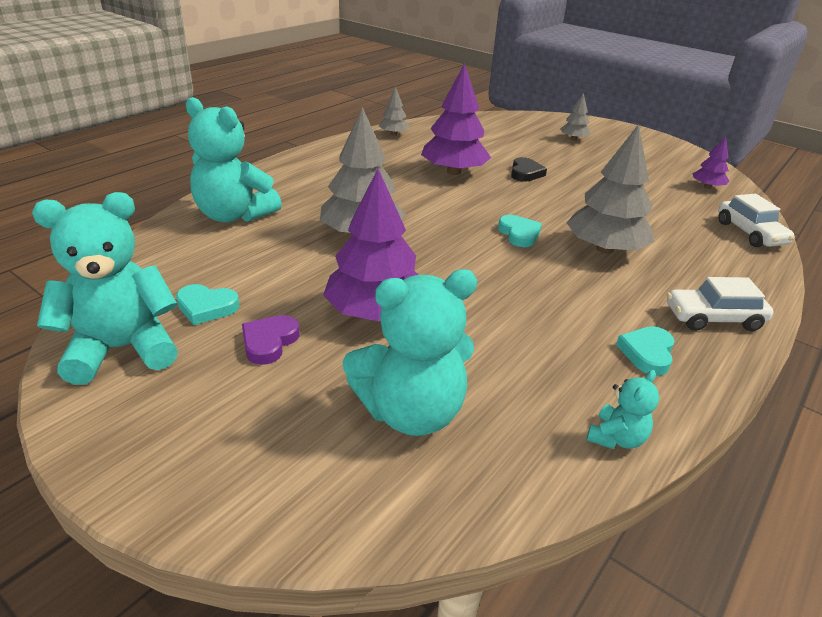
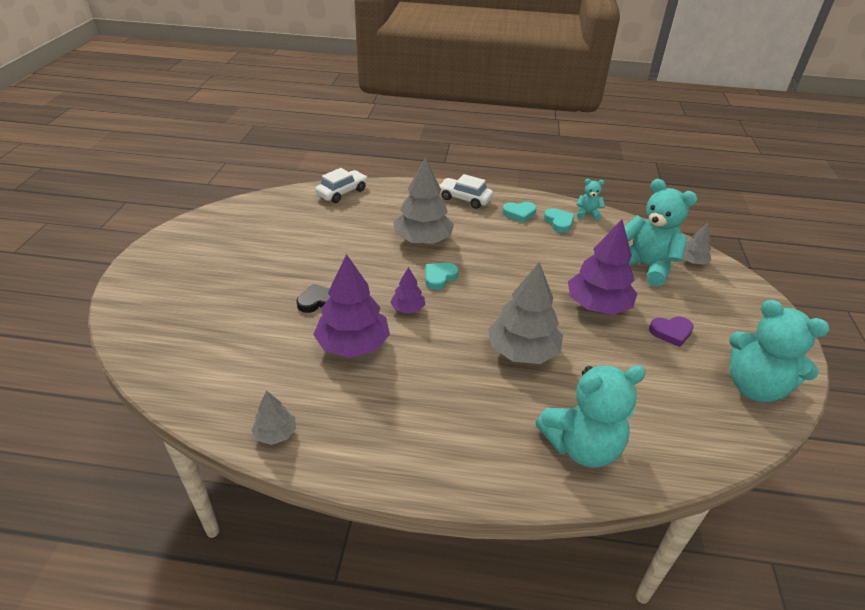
camera: 120 degrees left, 5 degrees up
(206, 307) = (685, 377): turquoise heart -> turquoise heart (559, 222)
(234, 215) = (582, 446): turquoise teddy bear -> turquoise teddy bear turned 75 degrees clockwise
(573, 139) = (194, 293): grey tree -> grey tree (692, 262)
(707, 187) = (269, 211): purple tree -> purple tree (408, 309)
(713, 318) = (464, 199): white car -> white car turned 150 degrees clockwise

